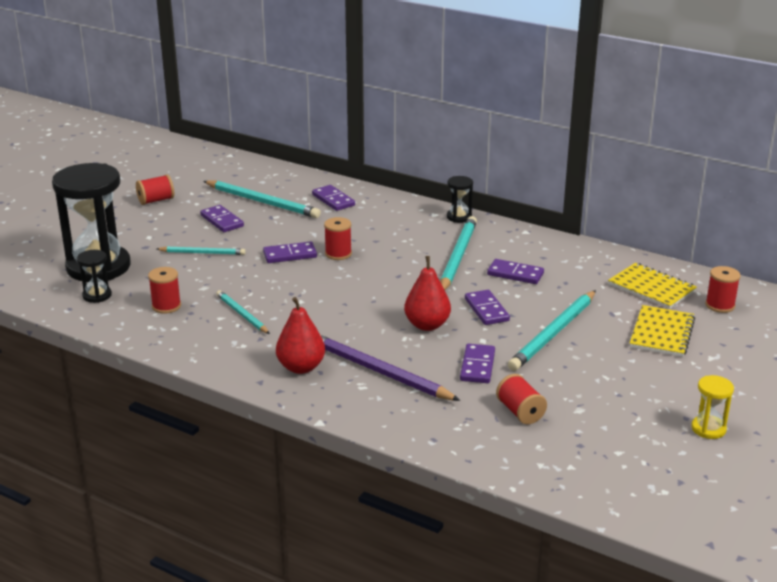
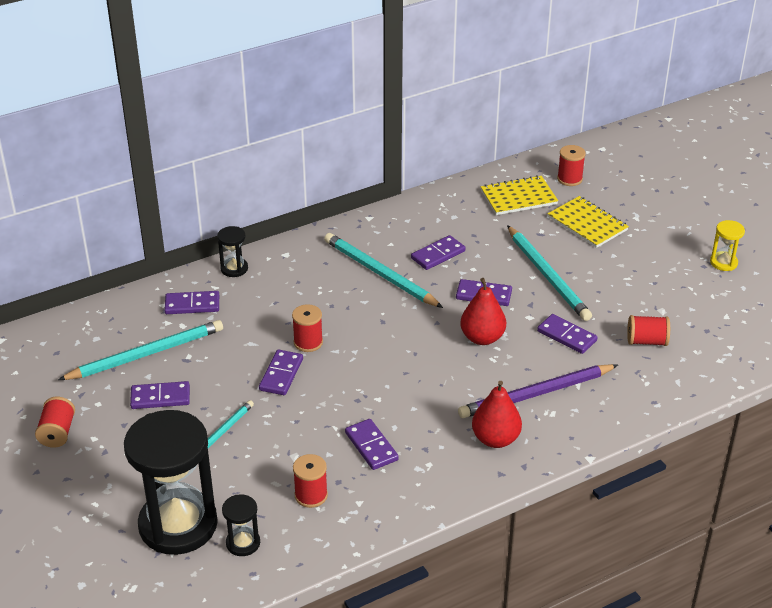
camera: 60 degrees left, 10 degrees up
(242, 314) = (371, 446): turquoise pencil -> purple domino
(459, 217) = (306, 242): black hourglass -> black hourglass (234, 268)

